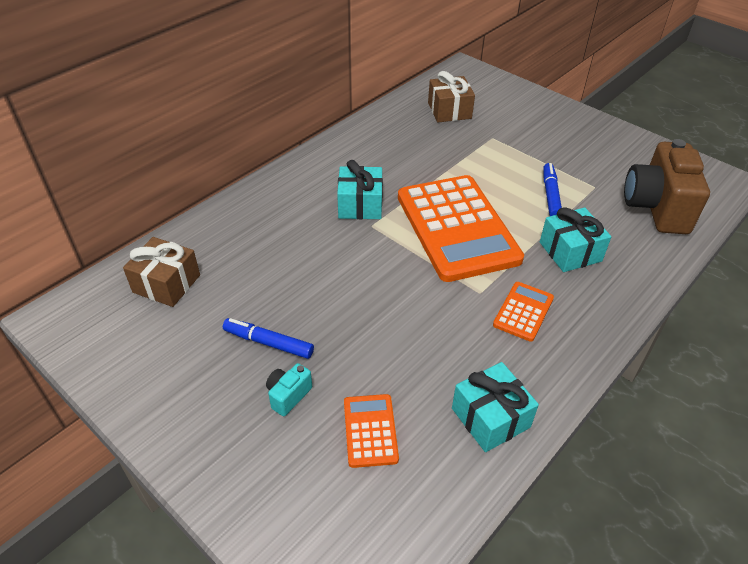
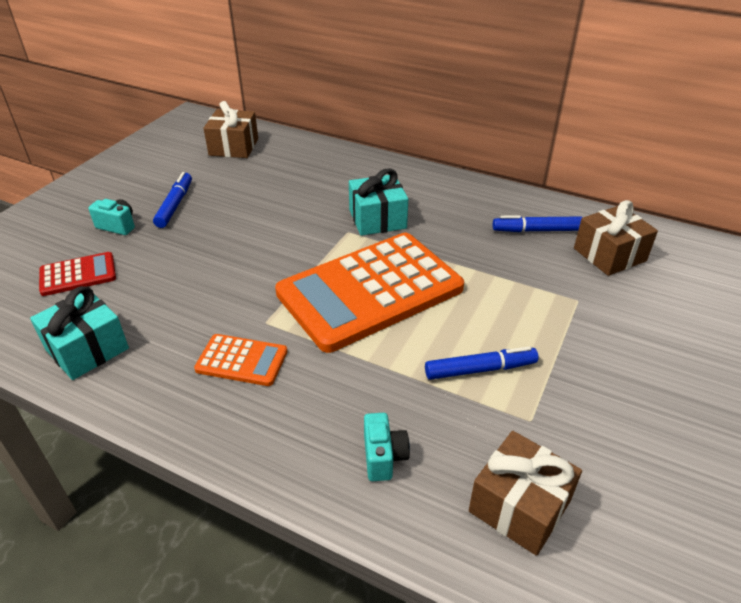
camera: 75 degrees right, 5 degrees down
(370, 430) = (78, 274): orange calculator -> red calculator
(410, 131) = (536, 230): none -> blue marker
(570, 251) = (365, 398): turquoise gift -> none
(621, 253) = (383, 457): none -> turquoise camera
(656, 208) = (519, 506): brown camera -> brown gift

